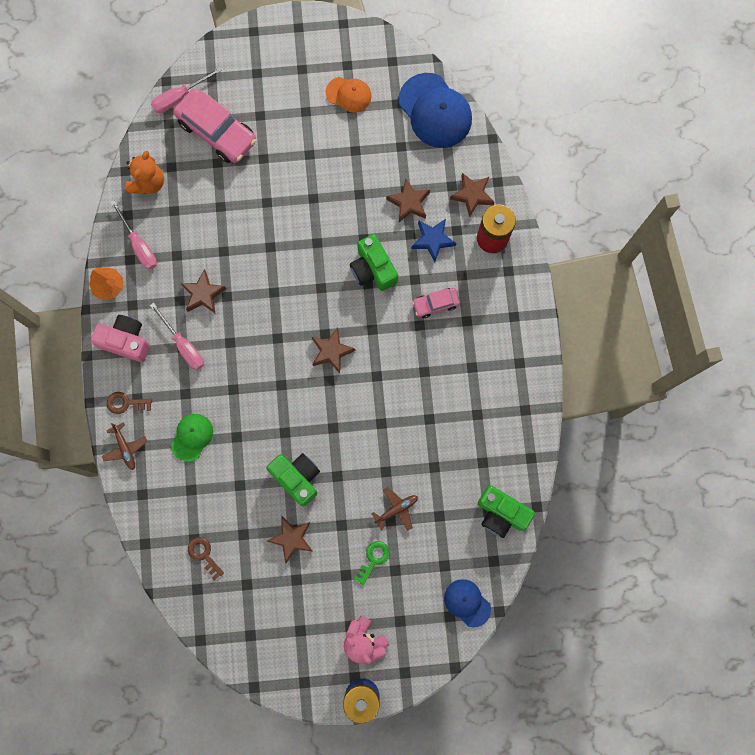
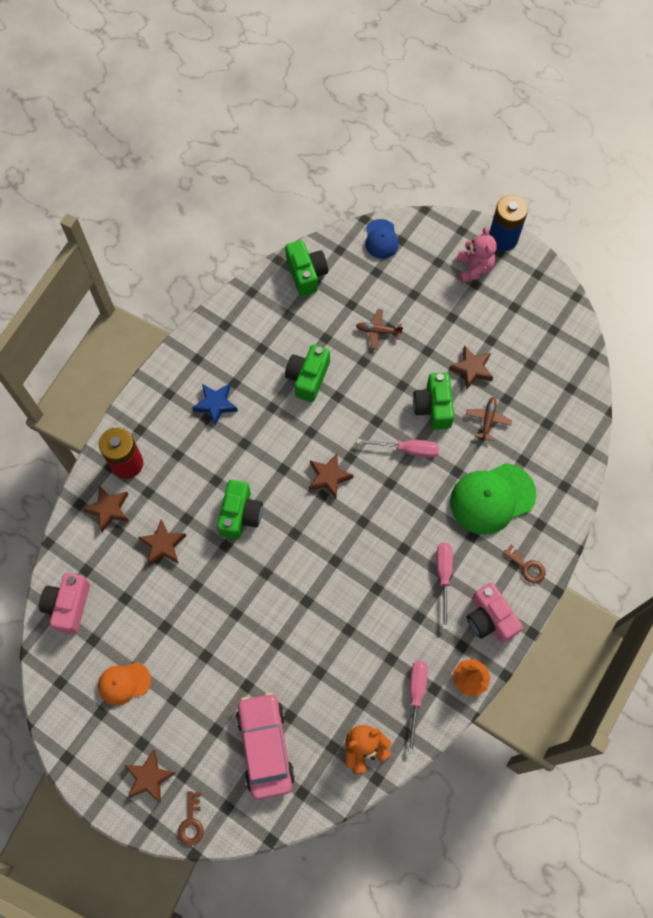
camera: 140 degrees left, 10 degrees down
(125, 448) = (553, 531): brown plane -> brown plane (487, 420)
(179, 97) = (271, 812): pink screwdriver -> pink screwdriver (407, 449)
(192, 437) = (492, 498): green cap -> green cap, size x1.78
(203, 294) = (394, 606): brown star -> brown star (149, 777)
(204, 555) = (547, 407): brown key -> brown key (191, 822)
(348, 94) = (124, 683): orange cap -> orange cap turned 75 degrees counterclockwise
(373, 559) = (423, 312): green key -> none
(418, 420) = (308, 378): none -> green camera
(433, 240) = (173, 499): blue star -> blue star (215, 404)
(435, 111) = (69, 605): blue cap -> pink camera
(435, 304) = (217, 449): pink car -> none

